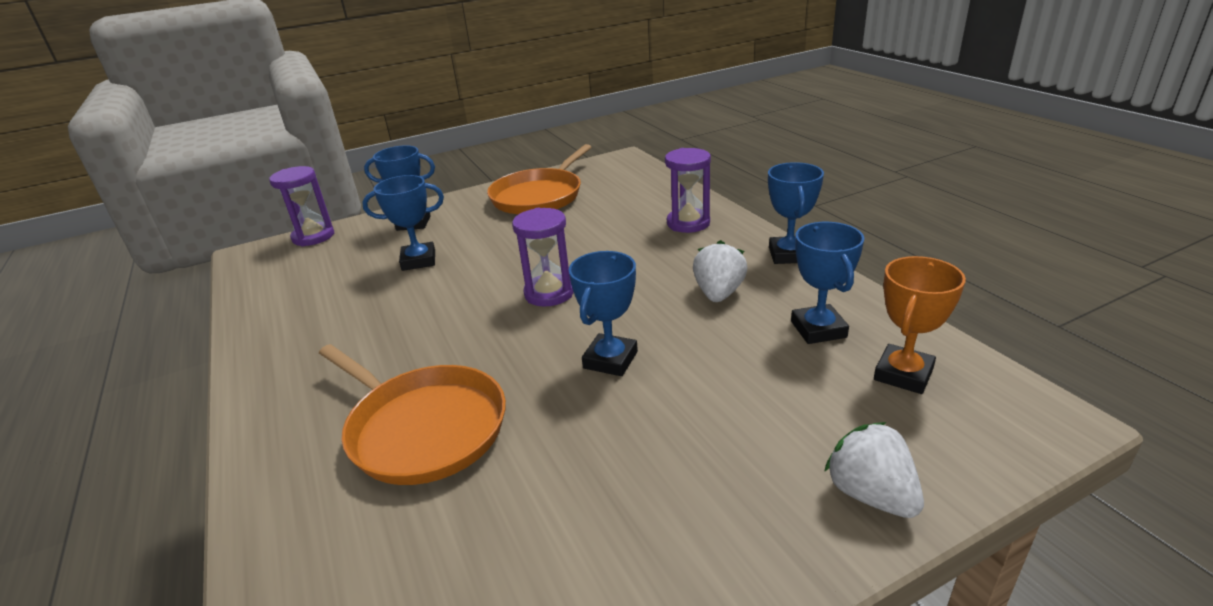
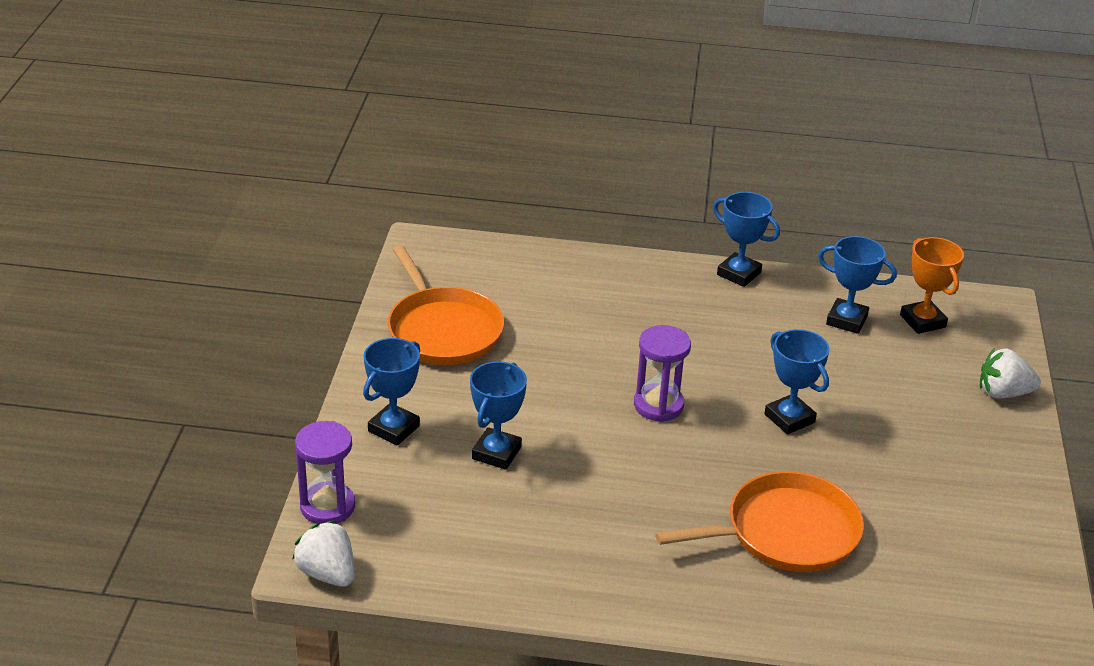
camera: 60 degrees left, 5 degrees up
(688, 223) = (624, 285): purple hourglass -> none
(718, 293) = (756, 332): white strawberry -> white strawberry (327, 573)

